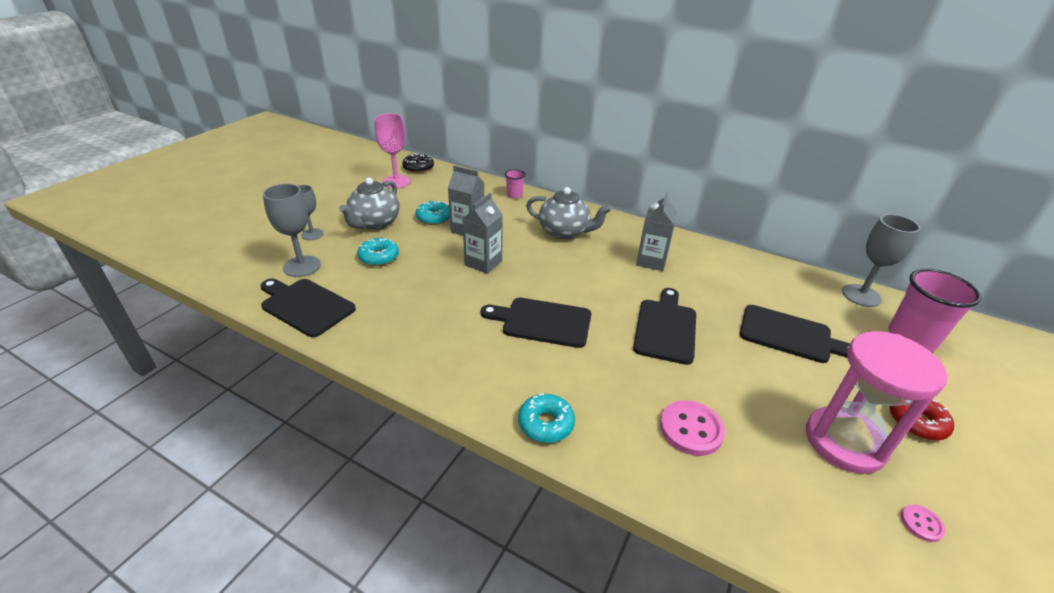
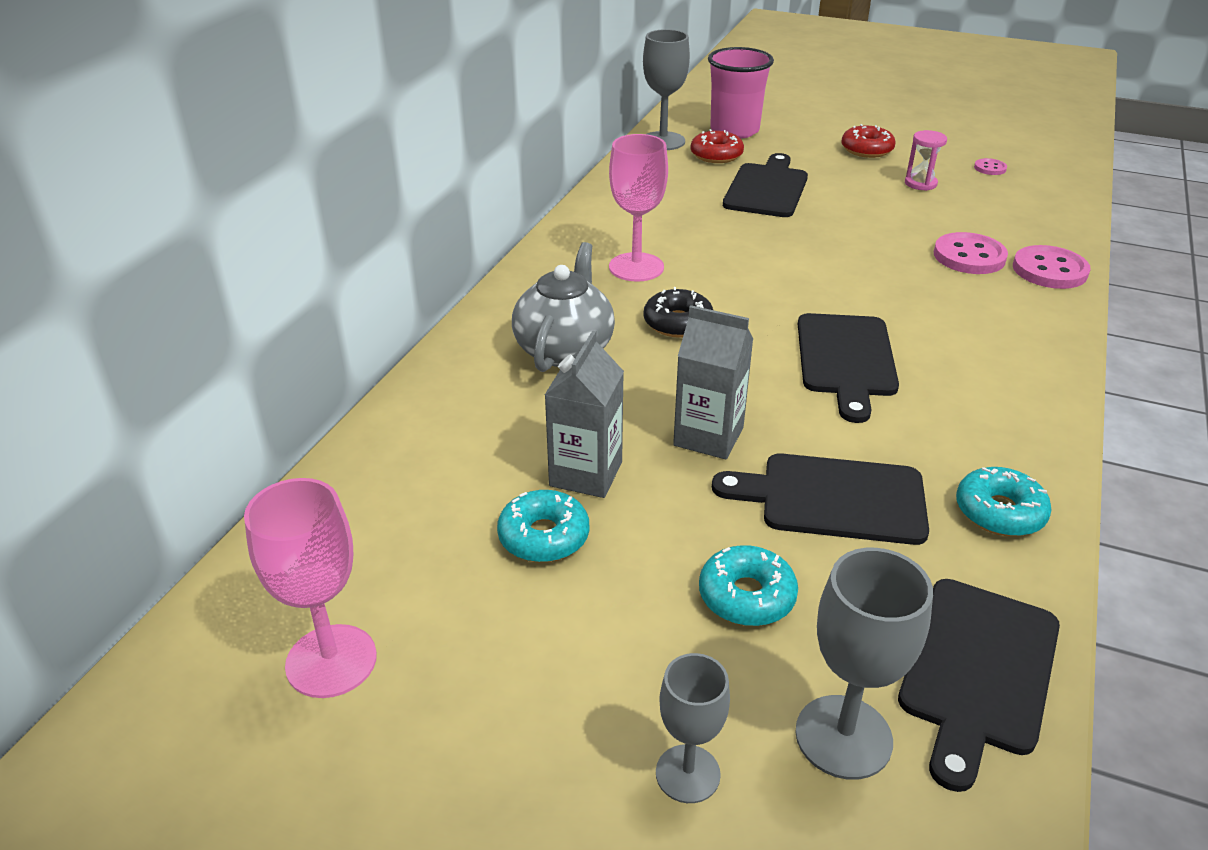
camera: 95 degrees left, 0 degrees up
(374, 223) = (594, 646): grey teapot -> none
(418, 168) = (232, 628): black donut -> black donut (678, 323)
(514, 195) = (412, 422): pink cup -> none
(545, 423) = (1039, 347): turquoise donut -> turquoise donut (999, 512)
(651, 261) = (636, 267): grey carton -> pink goblet
(665, 328) = (800, 263): black cutting board -> black cutting board (833, 499)
(672, 482) = (1049, 270): none -> pink button
(844, 442) = (920, 183): pink hourglass -> pink hourglass, size x0.43
(847, 319) = (716, 155): none -> red donut

